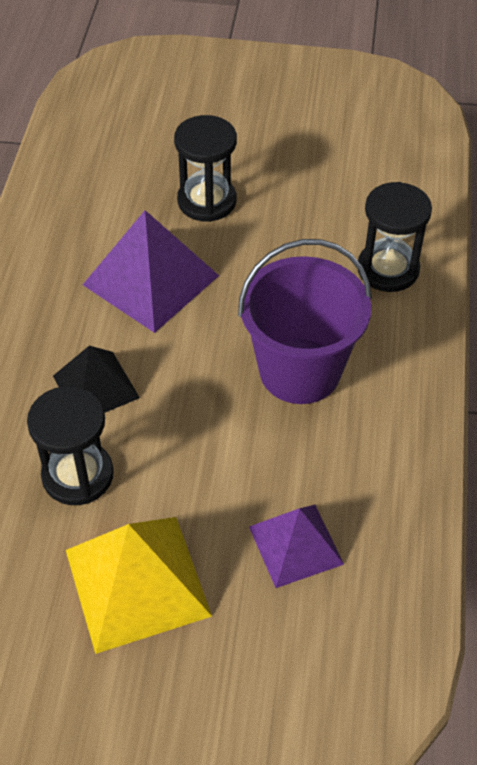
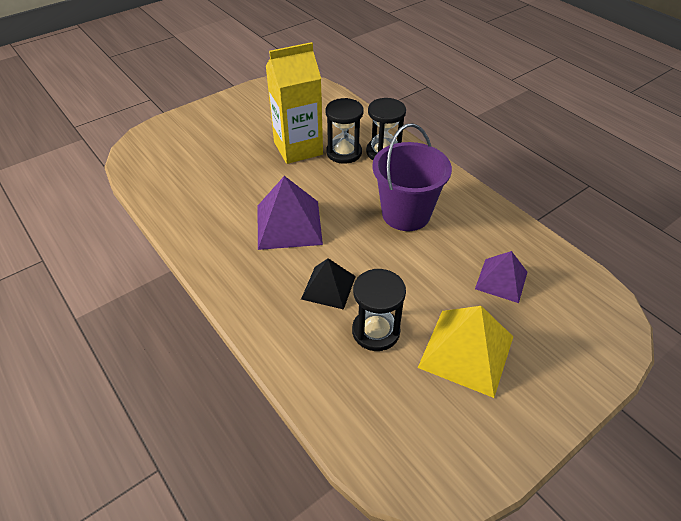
camera: 45 degrees left, 5 degrees down
(207, 201) = (268, 175): black hourglass -> black hourglass (344, 152)
(287, 189) = (298, 148): none -> yellow carton

